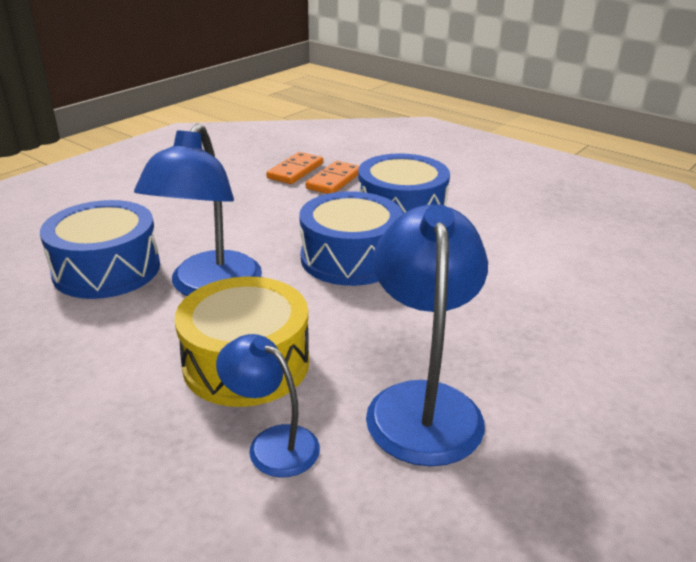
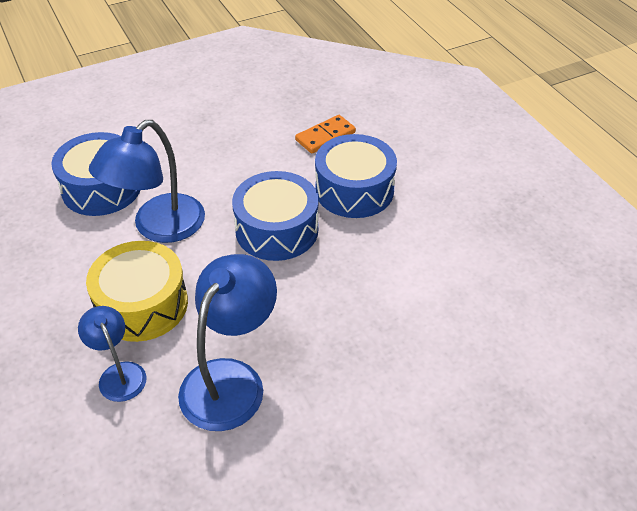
camera: 25 degrees right, 15 degrees up
(295, 171) = (301, 115): orange domino -> none

